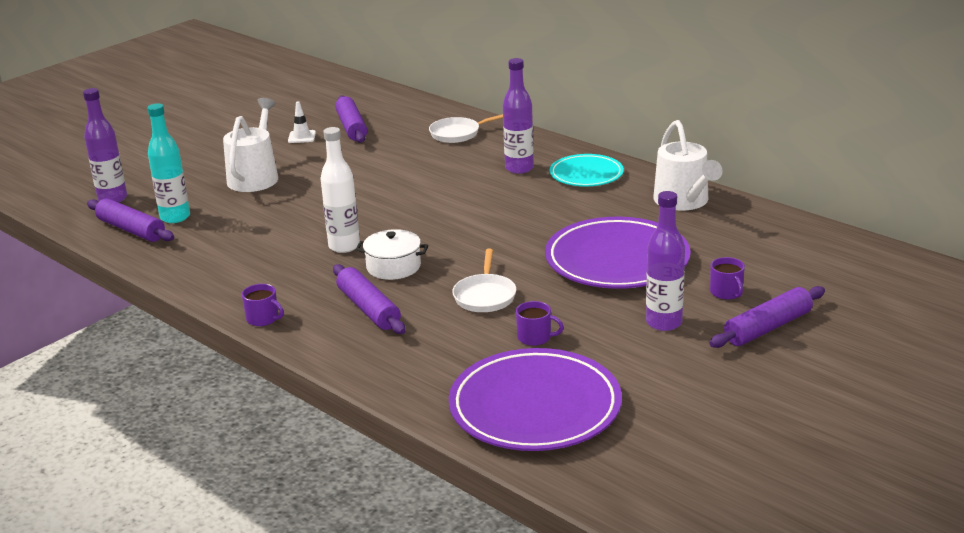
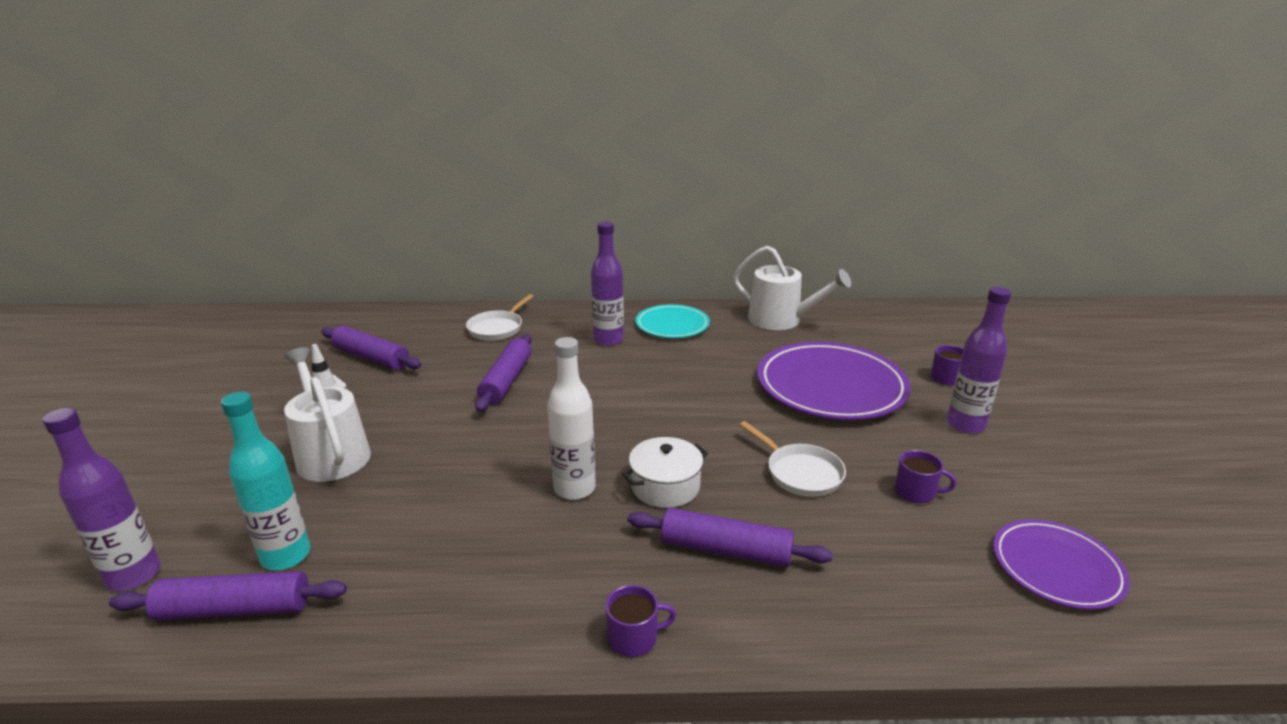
camera: 45 degrees left, 0 degrees up
(535, 337) = (916, 492): purple mug -> purple mug turned 45 degrees clockwise
(535, 407) = (1056, 568): purple plate -> purple plate, size x0.58
(767, 327) = (1024, 393): purple rolling pin -> purple rolling pin (506, 381)

